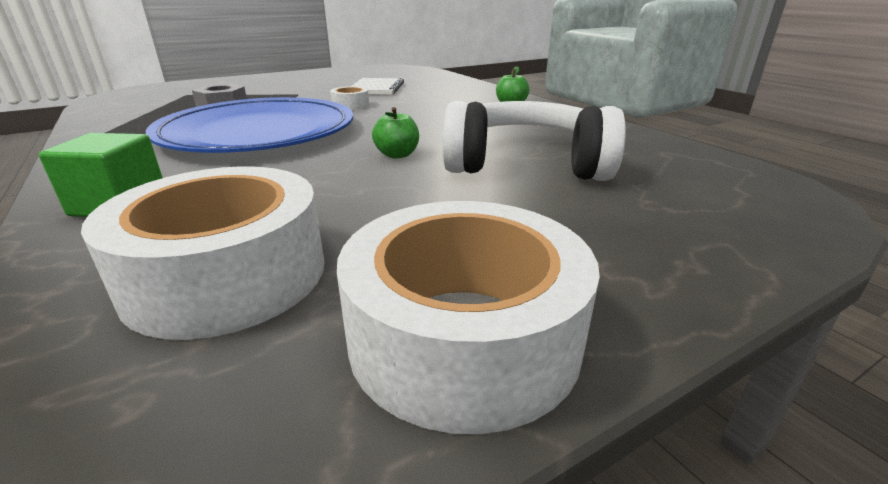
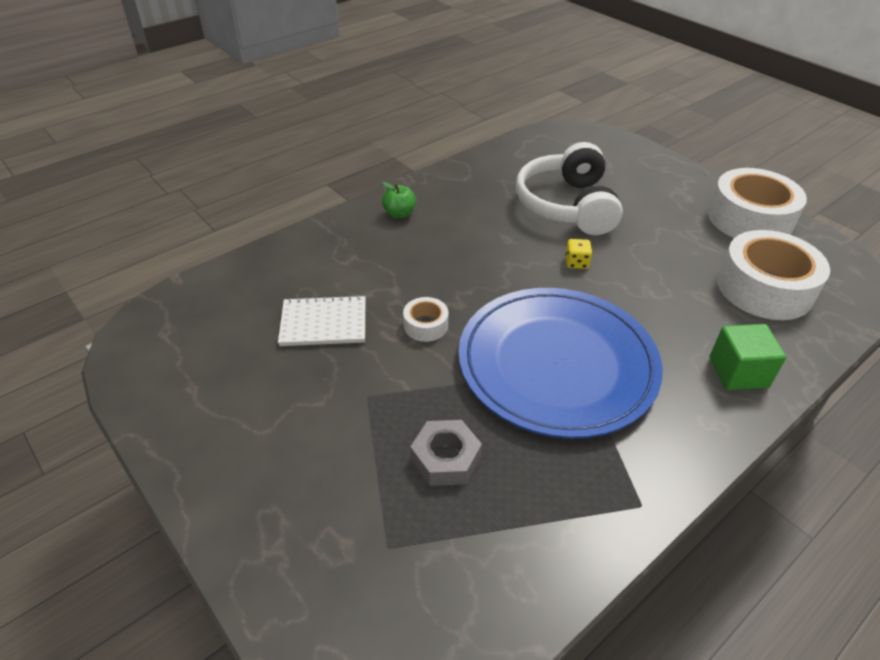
camera: 100 degrees left, 15 degrees up
(397, 155) = (576, 263): green apple -> yellow dice

